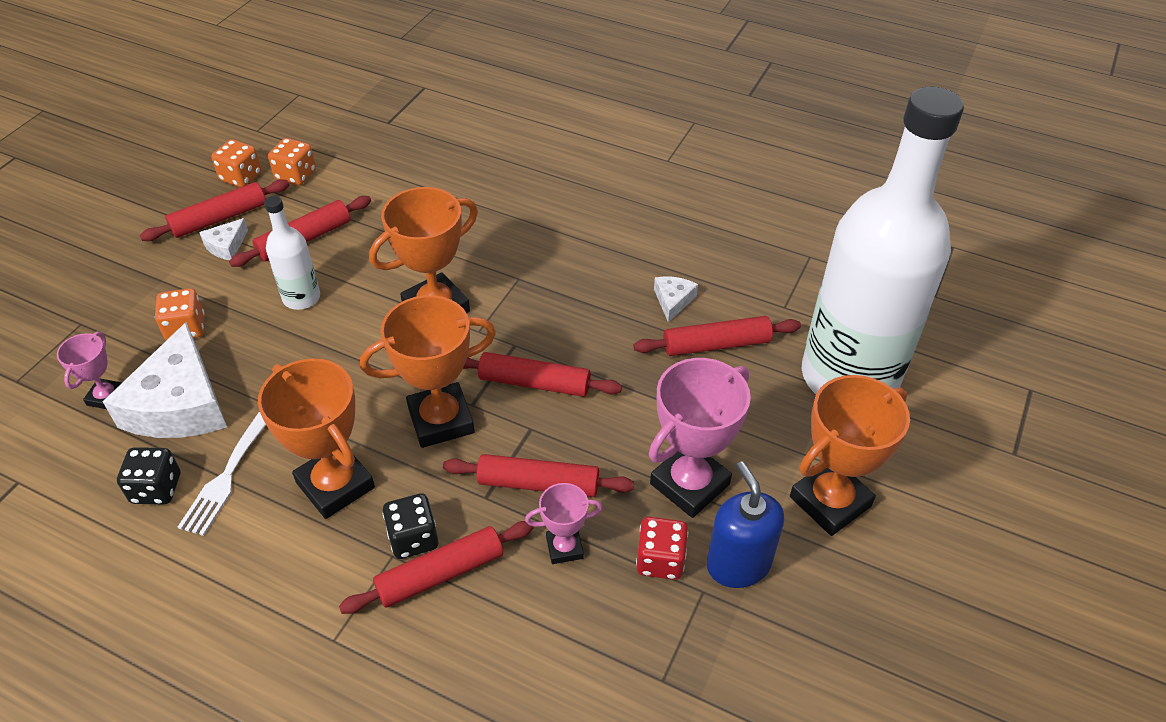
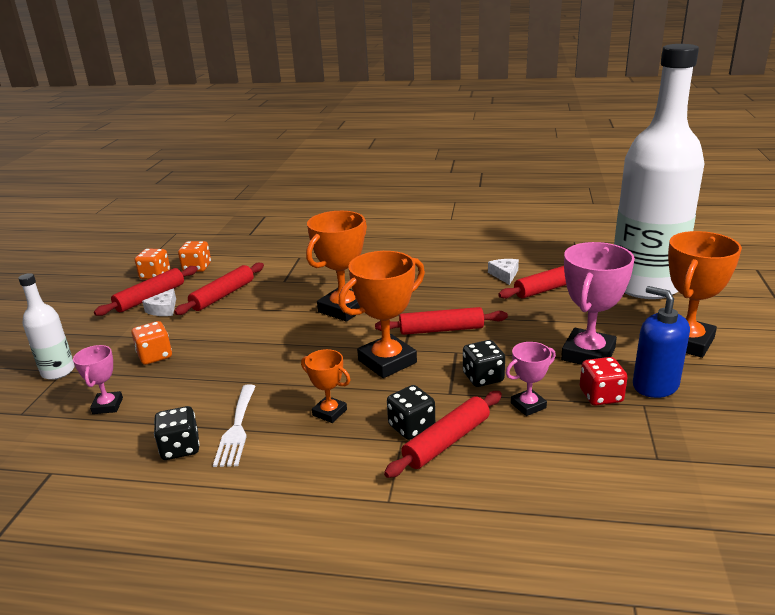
camera: 15 degrees left, 20 degrees down
(180, 404) = (173, 396): white cheese -> none
(301, 298) = (239, 323): white bottle -> white bottle (58, 371)
(335, 485) = (329, 412): orange trophy -> orange trophy, size x0.53
(538, 484) = (483, 377): red rolling pin -> black dice

